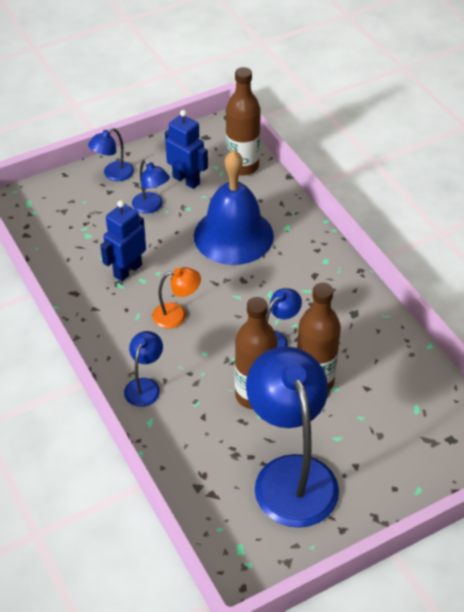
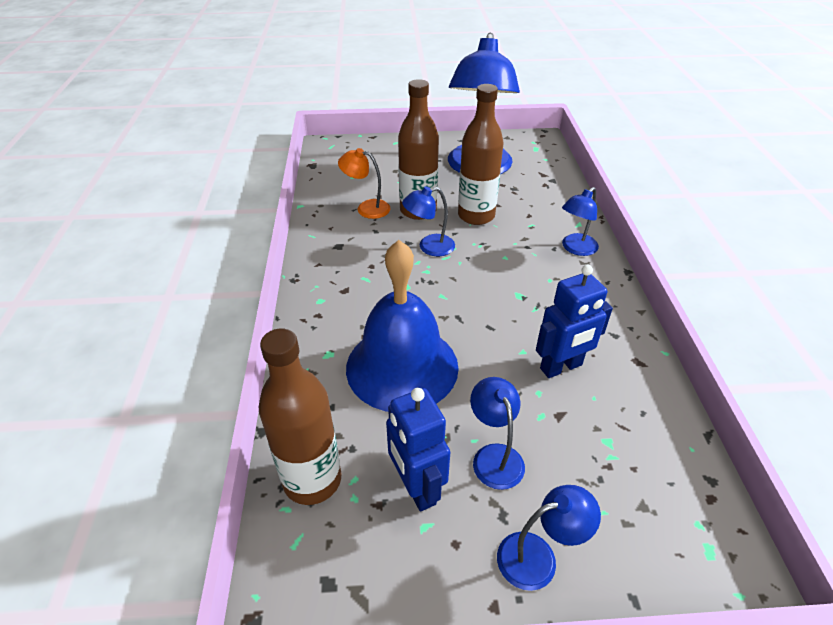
camera: 155 degrees left, 5 degrees down
(177, 315) = (518, 298): orange lamp -> orange lamp (366, 208)

